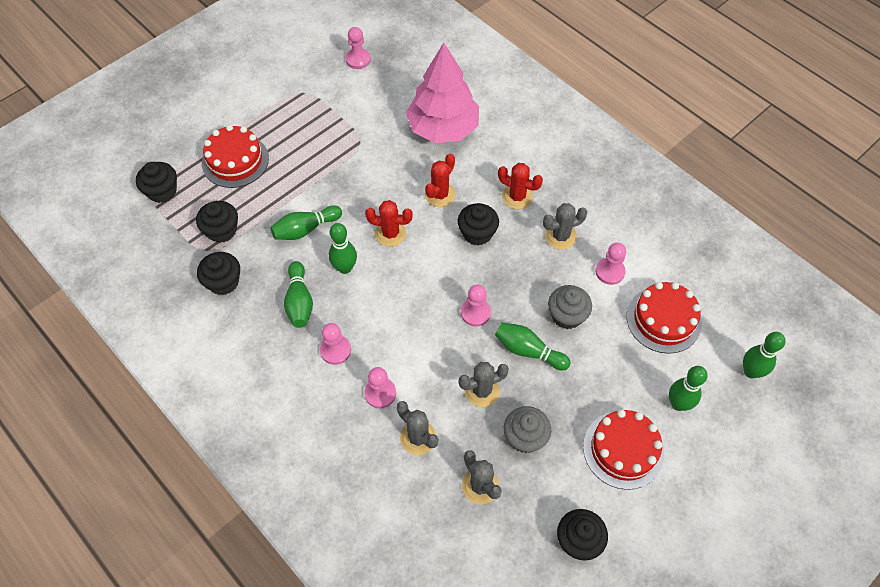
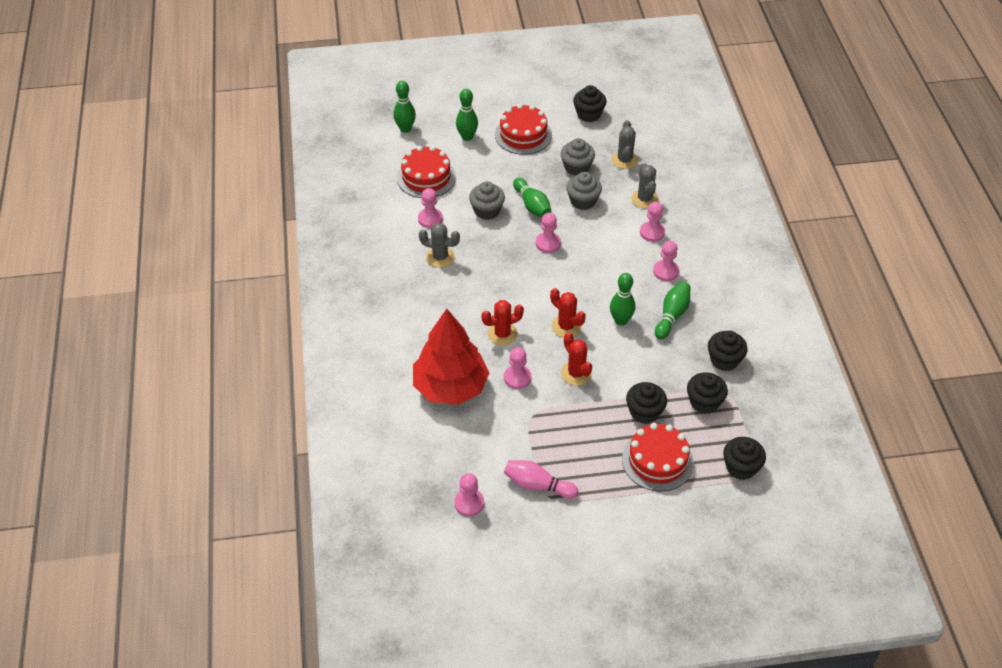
camera: 145 degrees left, 10 degrees down
(305, 229) = (632, 366): green bowling pin -> none
(317, 95) = (537, 485): none -> pink bowling pin
(396, 164) = (517, 378): none -> pink pawn
(443, 128) = (450, 387): pink tree -> red tree
(477, 233) = (499, 291): black cupcake -> black cupcake (644, 412)
(482, 391) = (583, 201): grey cactus -> grey cupcake
(517, 197) = (444, 300): red cactus -> red cactus (576, 373)

